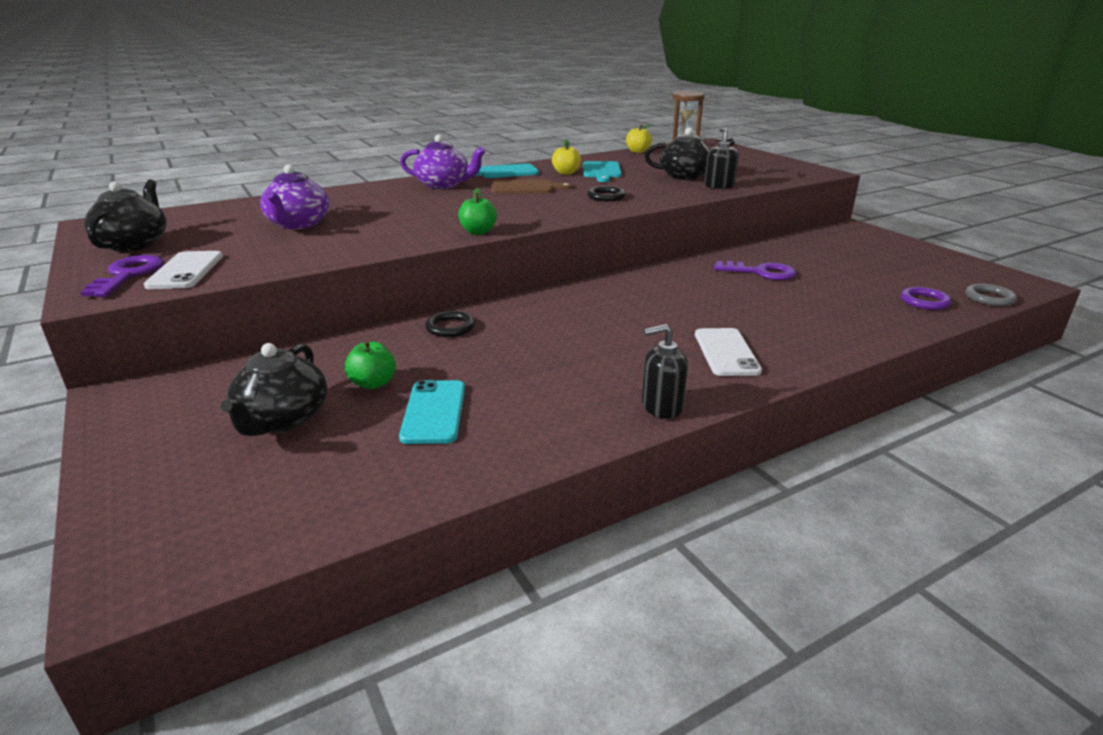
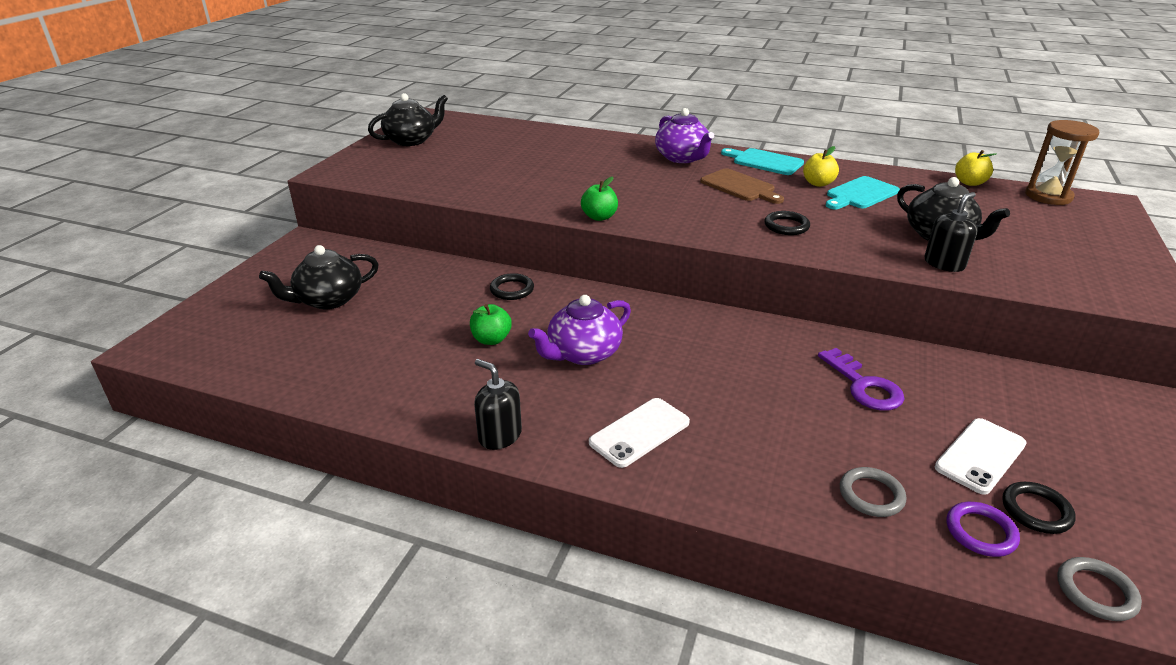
camera: 50 degrees right, 5 degrees up
(128, 275) = (367, 164): purple key -> none
(185, 271) = (393, 173): white phone -> white phone (980, 455)
(298, 224) = (513, 159): purple teapot -> purple teapot (583, 353)
(373, 383) = (400, 304): green apple -> green apple (491, 339)
(434, 412) = (388, 344): turquoise phone -> none
(868, 313) = (871, 495): none -> grey ring
(917, 283) = (1036, 511): none -> black ring

